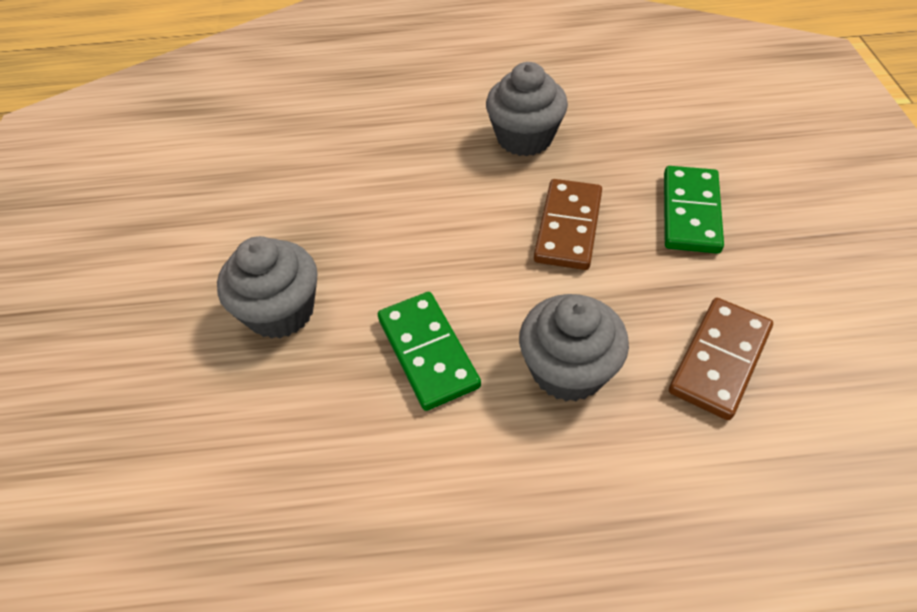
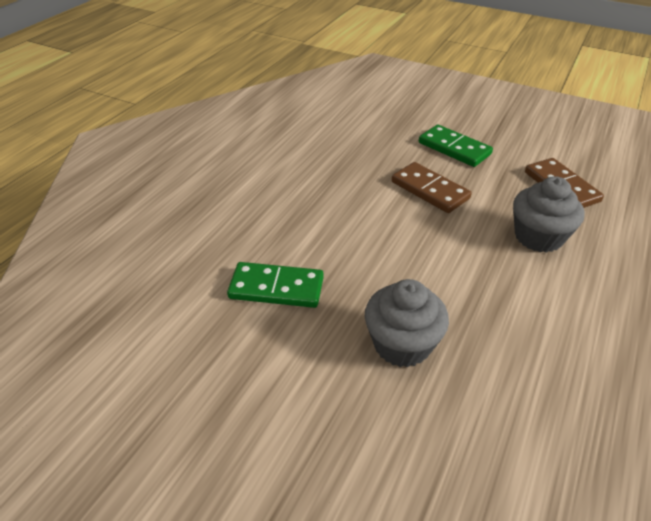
camera: 60 degrees left, 10 degrees down
(427, 352) = (490, 285): green domino -> green domino (276, 288)
(524, 138) = (337, 172): grey cupcake -> none

